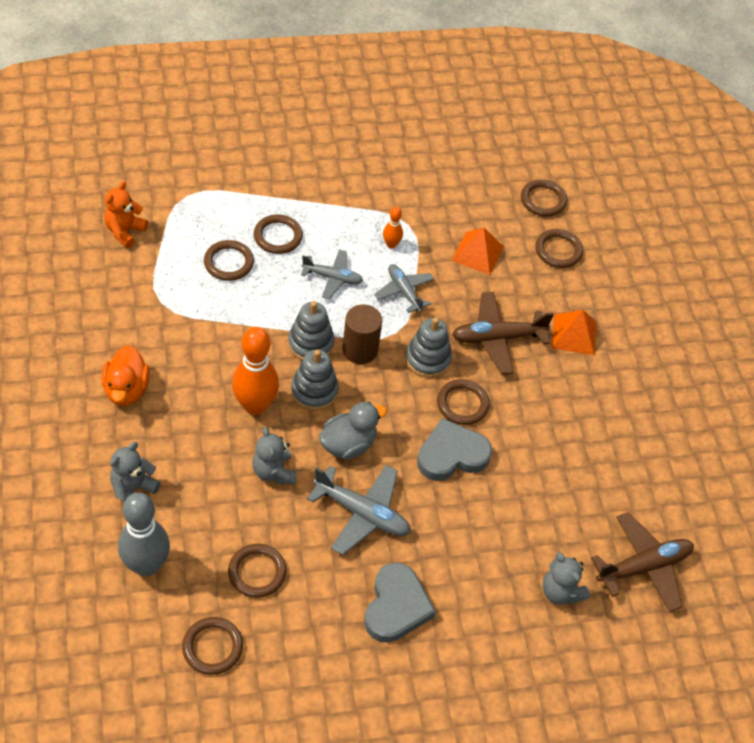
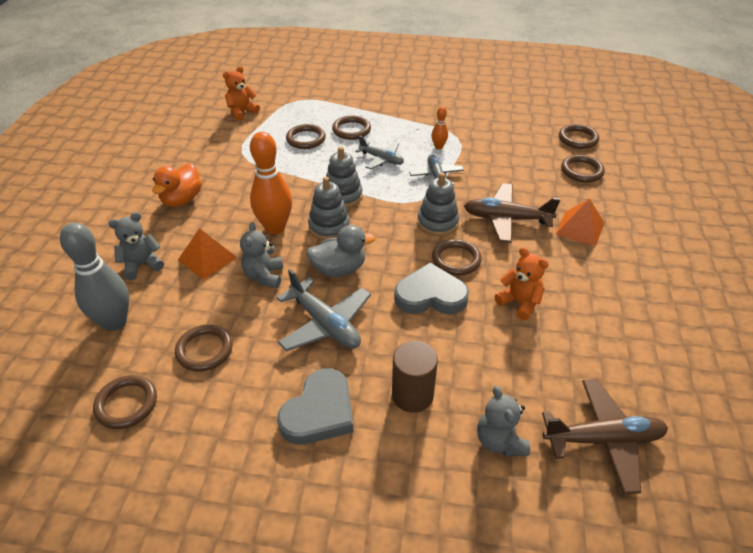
camera: 25 degrees right, 10 degrees down
(360, 350) = (381, 207): brown cylinder -> brown cylinder (412, 395)
(477, 253) = (509, 162): orange pyramid -> orange pyramid (207, 258)
(539, 442) = (519, 302): none -> orange teddy bear

